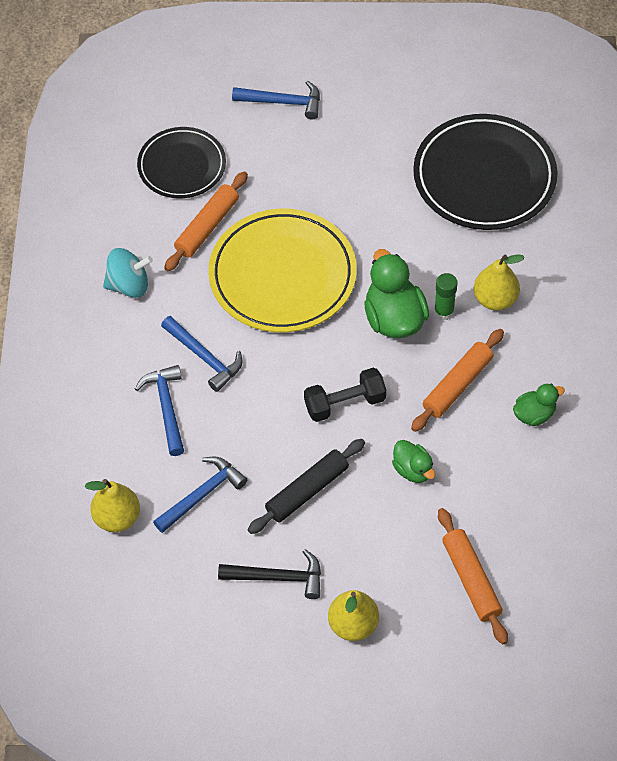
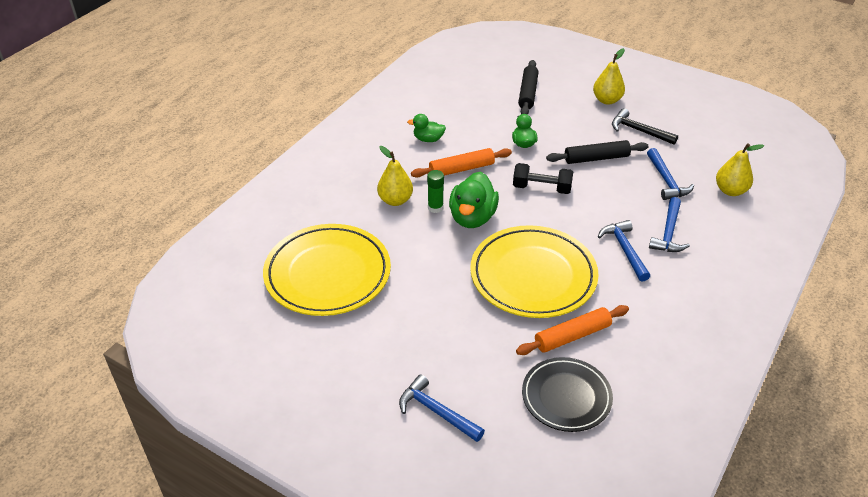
camera: 150 degrees left, 15 degrees down
(129, 285) = (661, 321): turquoise spinning top -> none
(202, 494) = (666, 181): blue hammer -> blue hammer turned 90 degrees counterclockwise
(471, 580) = (528, 93): orange rolling pin -> black rolling pin
(484, 177) = (327, 274): black plate -> yellow plate

